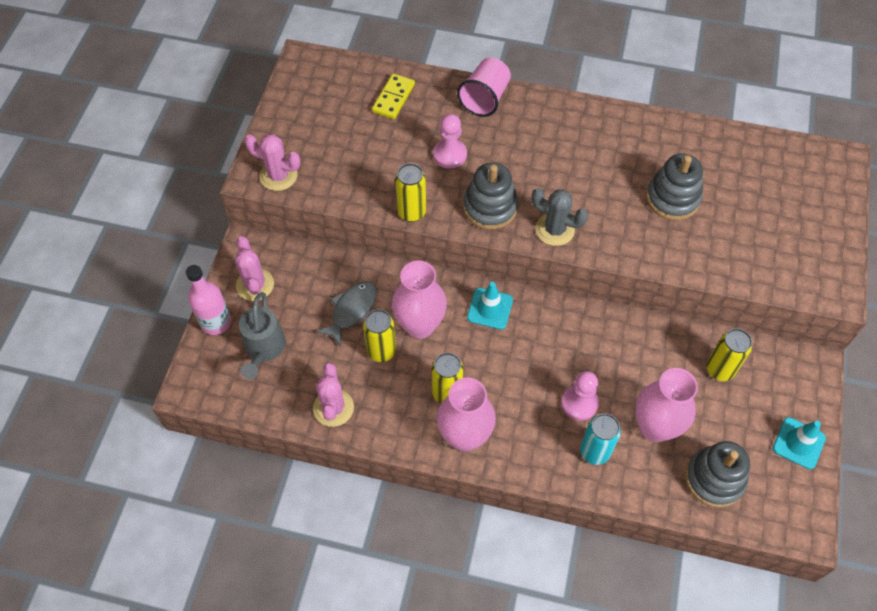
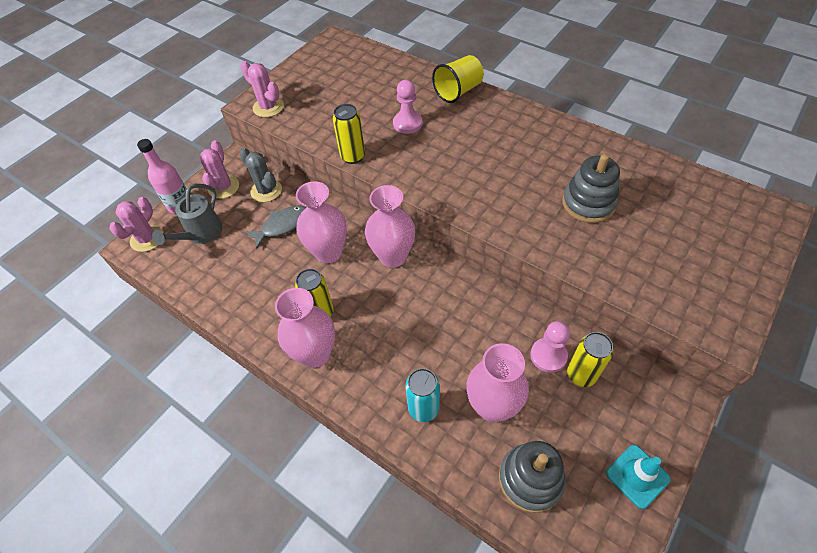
camera: 25 degrees right, 5 degrees down
(333, 408) = (225, 294): pink cactus -> pink cactus (147, 239)
(381, 351) = (287, 263): yellow can -> none
(393, 98) = (385, 76): yellow domino -> none
(485, 98) = (458, 91): pink cup -> yellow cup
(490, 207) = (419, 169): grey stacking toy -> none
(490, 308) = (393, 257): turquoise traffic cone -> pink vase
(555, 229) = (466, 200): grey cactus -> grey cactus (266, 190)
(579, 403) = (431, 360): pink pawn -> pink pawn (548, 356)

